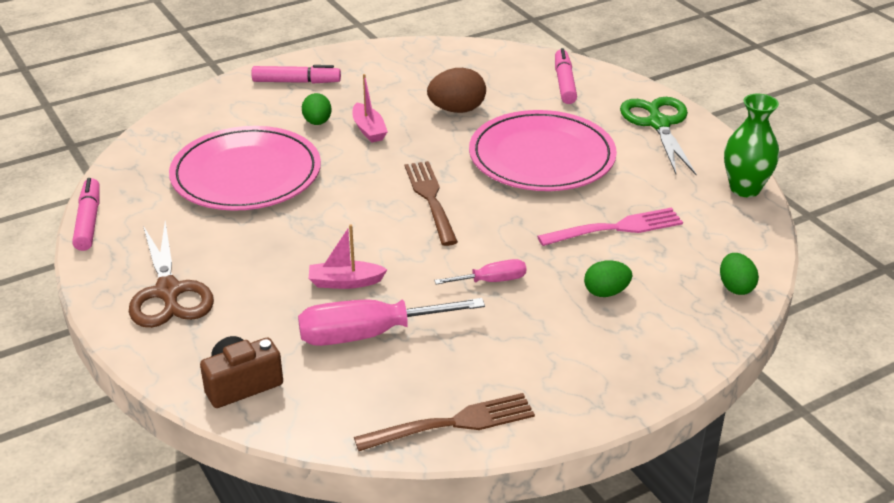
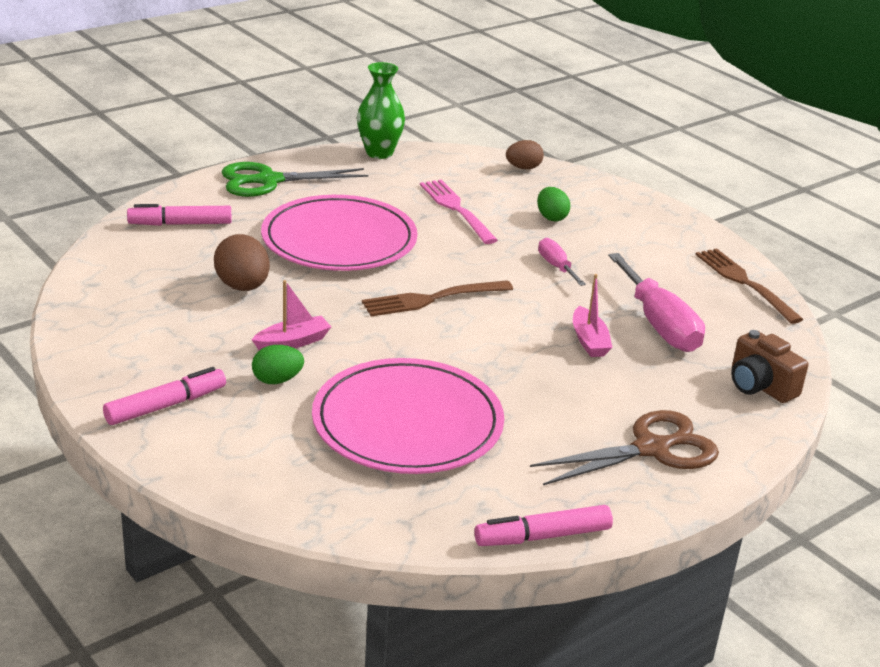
camera: 100 degrees left, 5 degrees down
(296, 82) = (166, 405): pink marker -> pink marker turned 60 degrees clockwise
(735, 287) = (523, 168): green egg -> brown egg

